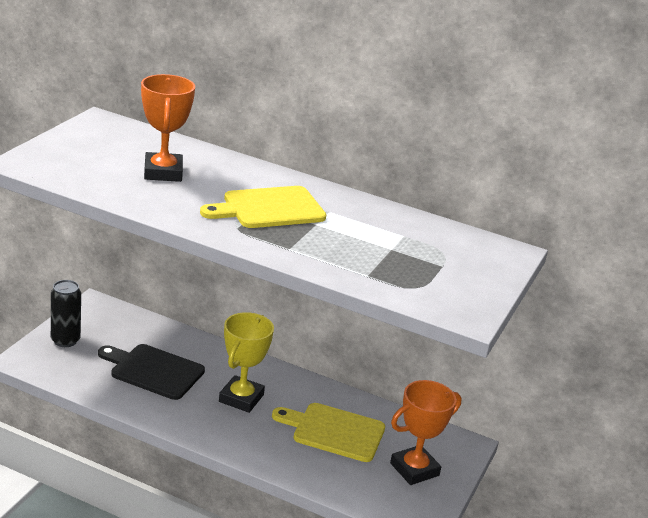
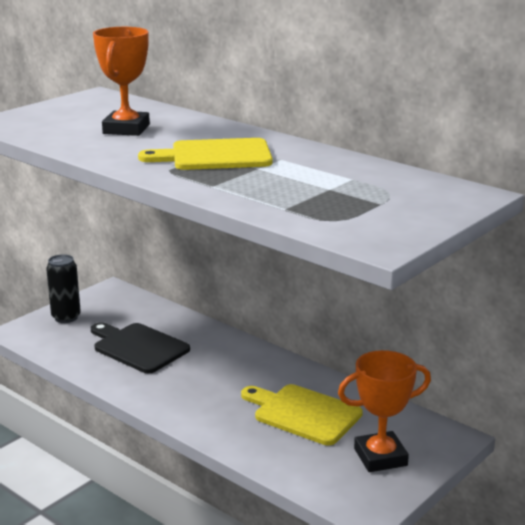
camera: 20 degrees right, 5 degrees down
(241, 398) = (216, 376): yellow trophy -> none

